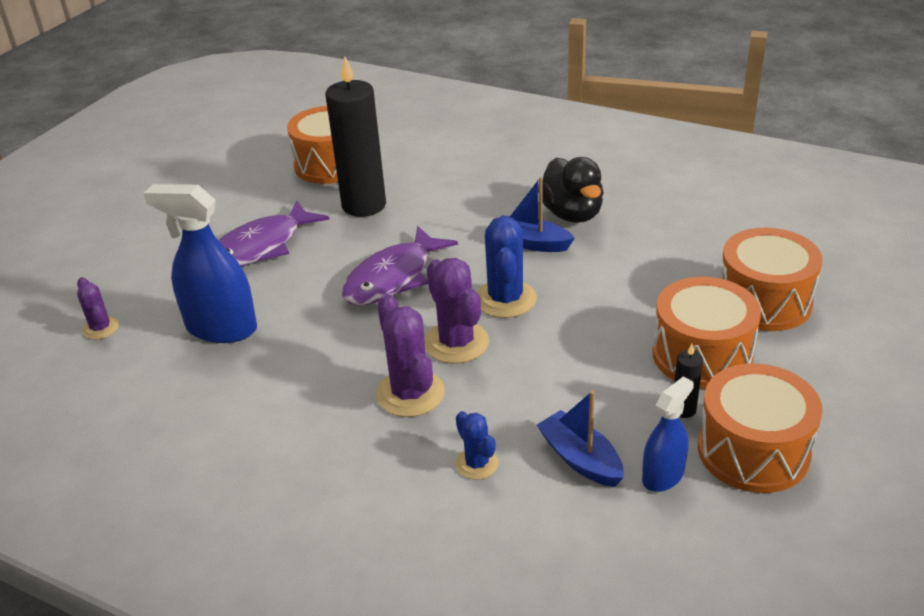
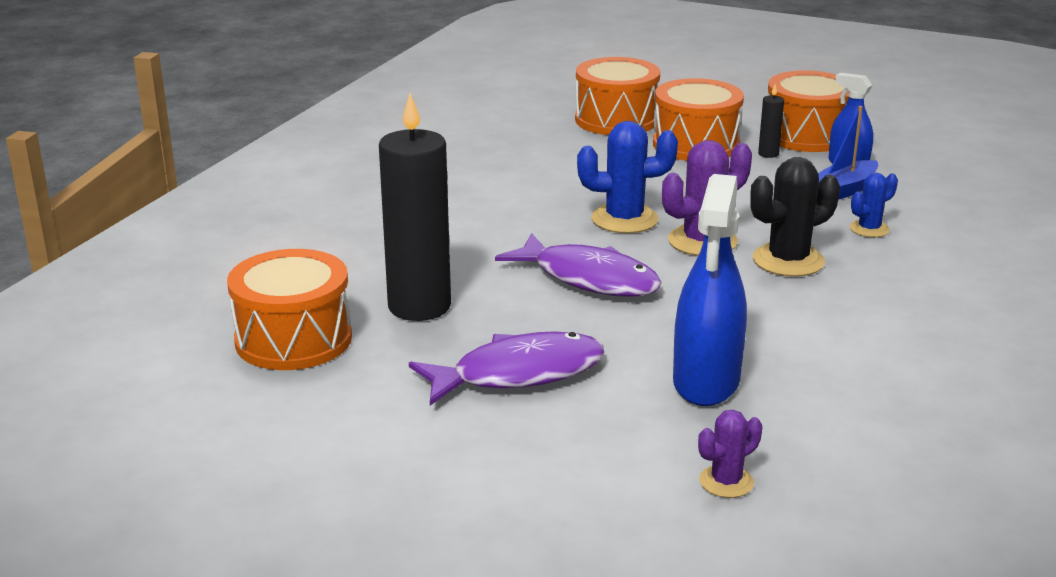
camera: 95 degrees left, 10 degrees down
(261, 247) = (518, 374): purple fish -> purple fish turned 60 degrees counterclockwise
(410, 393) = (788, 261): purple cactus -> black cactus
(531, 243) = (519, 207): blue boat -> none
(572, 214) = (462, 187): black duck -> none

